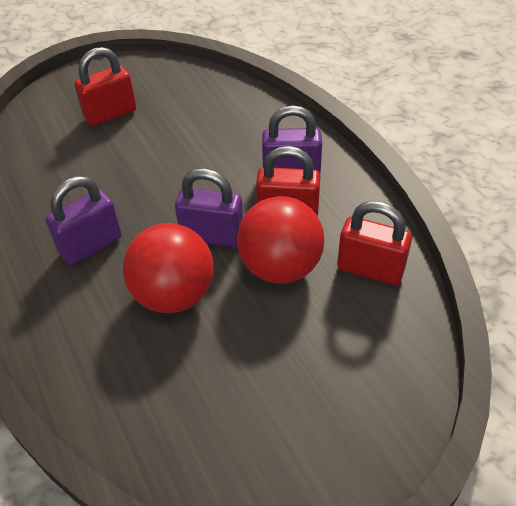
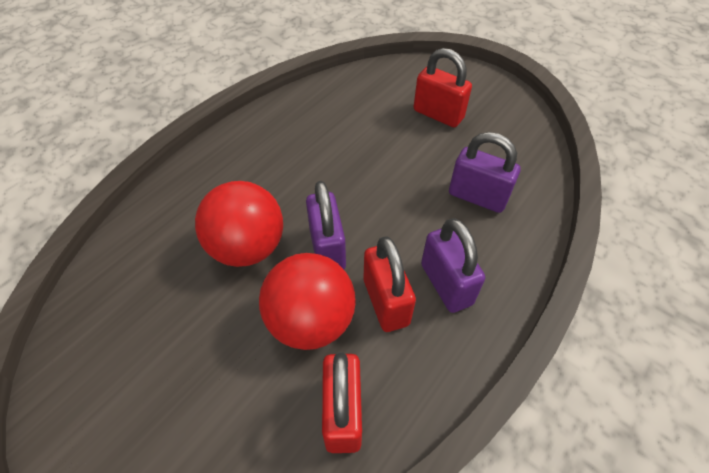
camera: 65 degrees right, 5 degrees up
(91, 245) = (280, 169): purple padlock -> purple padlock (477, 197)

